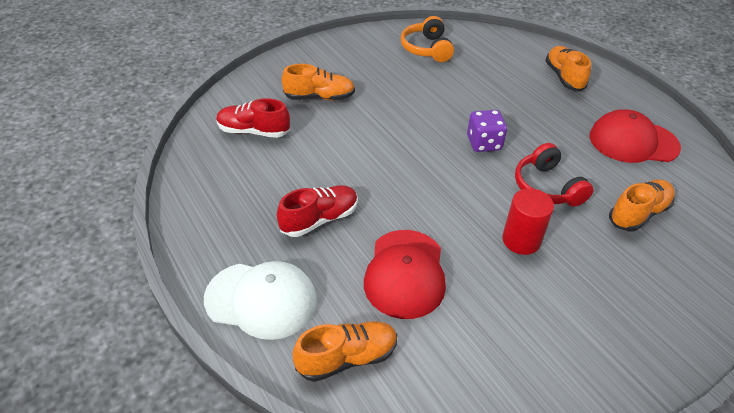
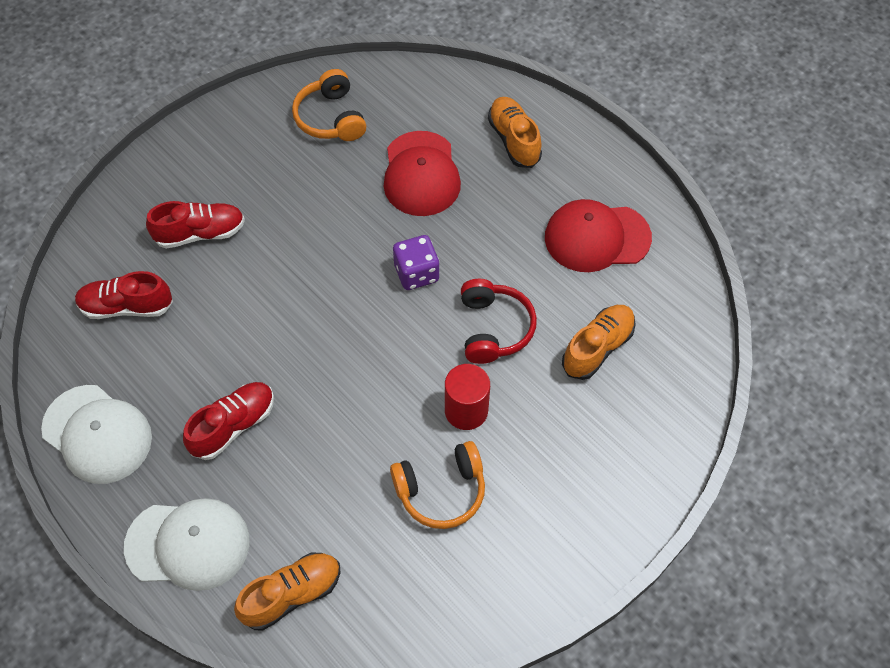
camera: 10 degrees left, 15 degrees up
(207, 207) = (97, 434): none -> white cap
(319, 97) = (200, 233): orange shoe -> red shoe
(405, 273) = (340, 480): red cap -> red cap (421, 174)
(496, 297) = (441, 491): none -> orange headphones
(547, 187) = (494, 328): red headphones -> red headphones turned 150 degrees counterclockwise

